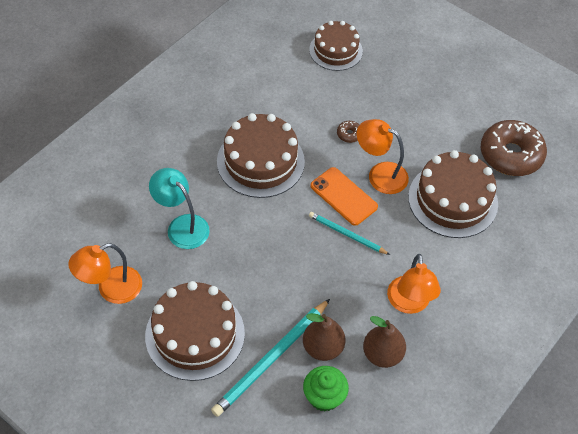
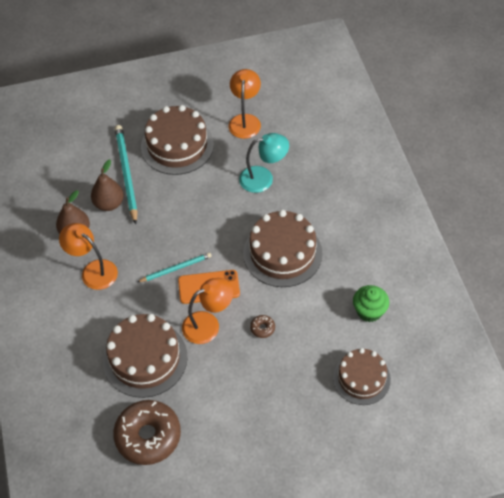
camera: 130 degrees right, 0 degrees up
(324, 397) = (79, 186): green cupcake -> green cupcake (369, 311)

